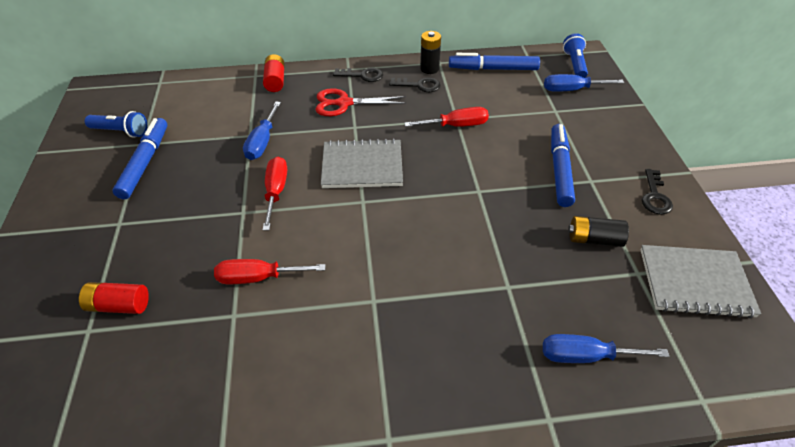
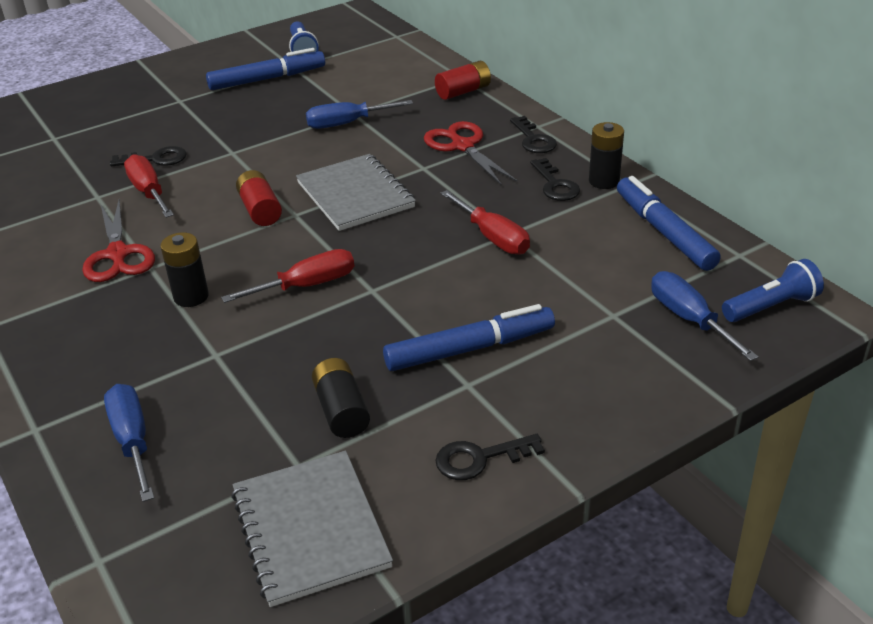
camera: 65 degrees right, 10 degrees down
(119, 305) = (85, 140): red battery -> red battery (260, 210)
(207, 261) = (156, 159): none -> black key
(276, 192) = (274, 159): red screwdriver -> red screwdriver (307, 285)
(339, 318) = (118, 254): none -> red scissors
(430, 284) = (191, 296): none -> black battery

